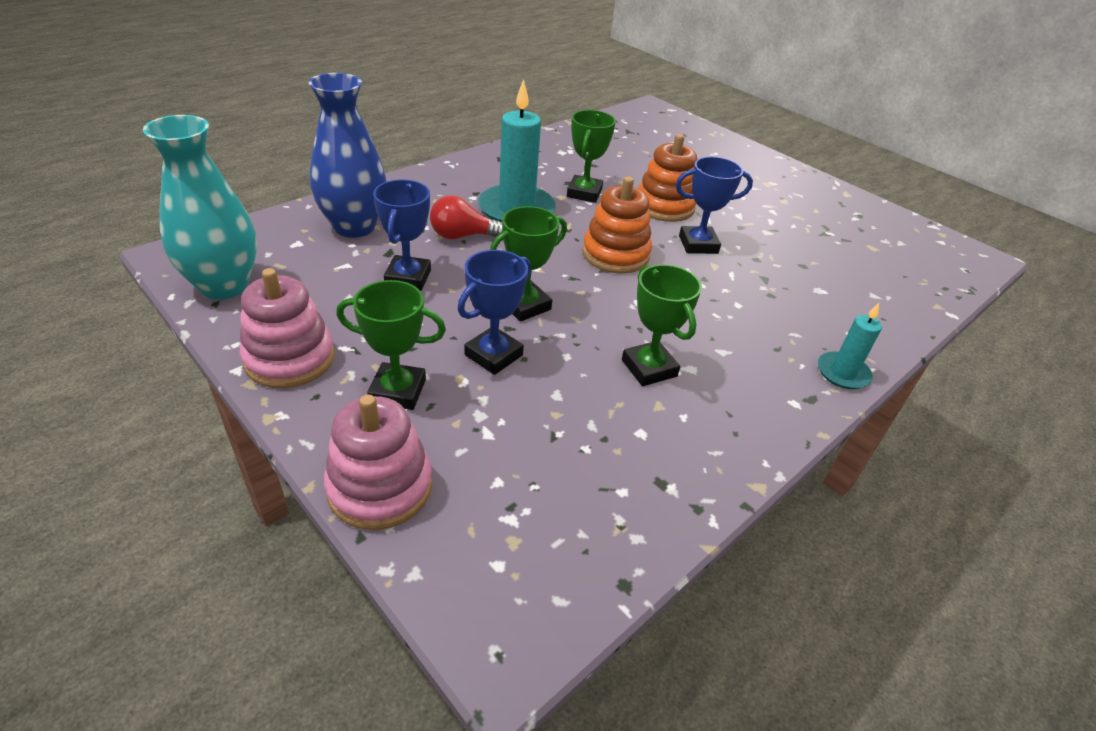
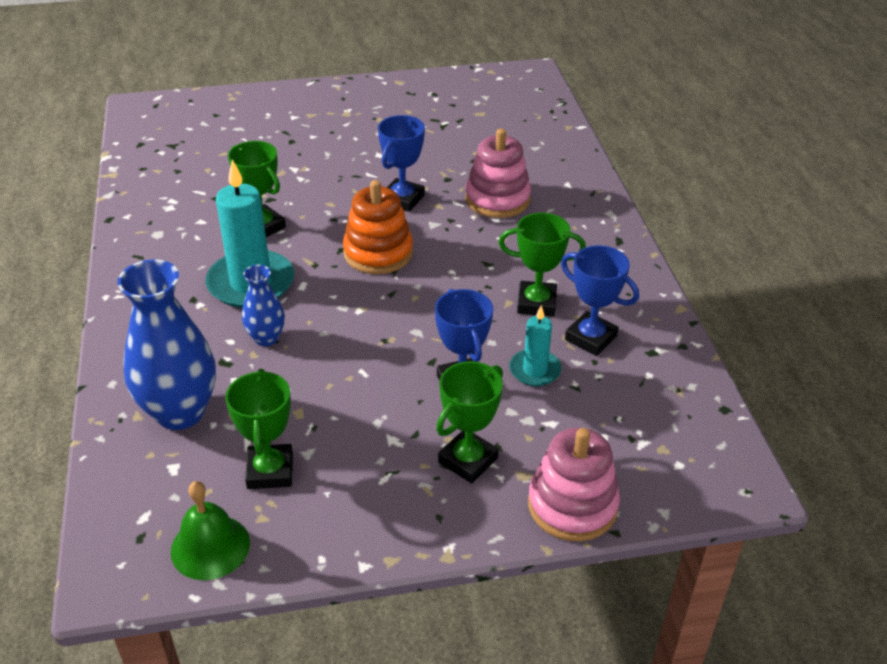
camera: 55 degrees left, 0 degrees up
(224, 286) = (210, 547): turquoise vase -> green bell
(290, 359) = (374, 522): pink stacking toy -> pink stacking toy (497, 199)
(408, 278) = (307, 400): blue trophy -> blue trophy (590, 338)
(462, 236) = (266, 338): red light bulb -> blue vase
(525, 305) = (408, 339): green trophy -> green trophy (270, 471)
(664, 206) = (329, 189): orange stacking toy -> none
(842, 373) = (604, 211): turquoise candle -> turquoise candle (535, 370)

